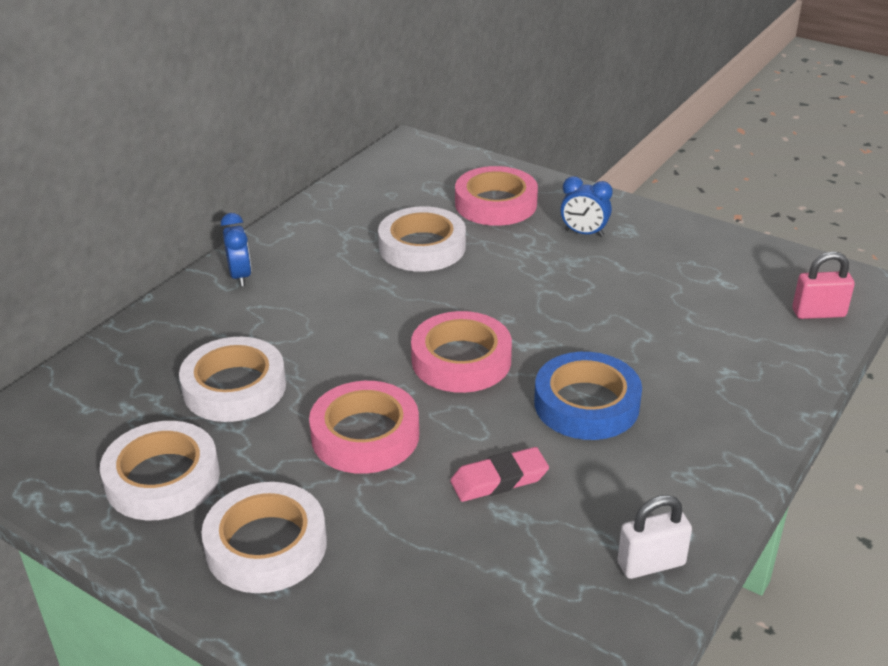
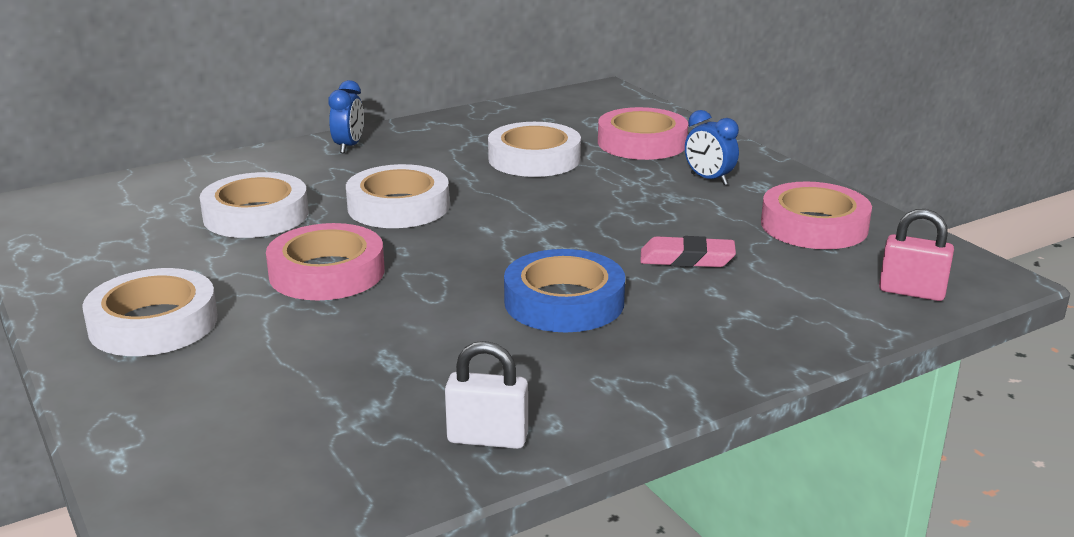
camera: 25 degrees right, 10 degrees down
(162, 478) = (127, 258): white tape -> white tape (398, 206)
(461, 360) = (477, 242): pink tape -> pink tape (814, 226)
(499, 480) = (411, 334): pink eraser -> pink eraser (687, 259)

